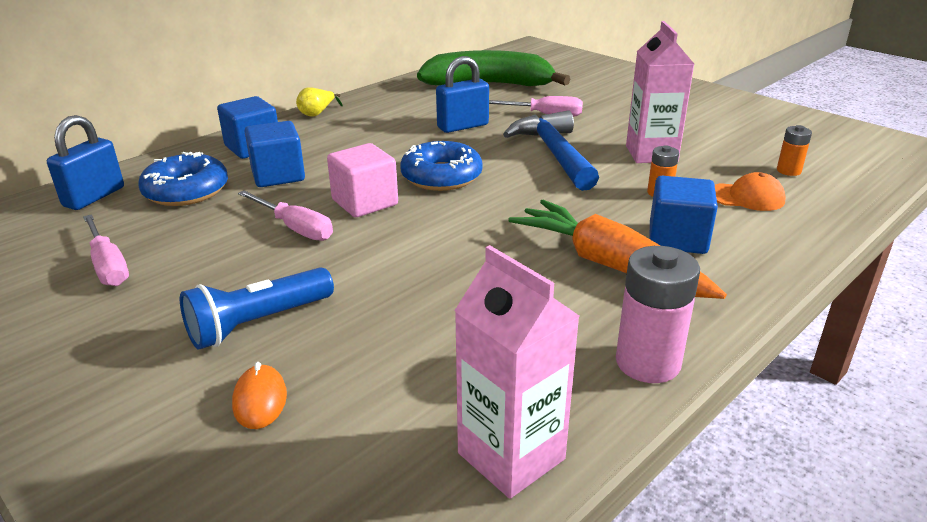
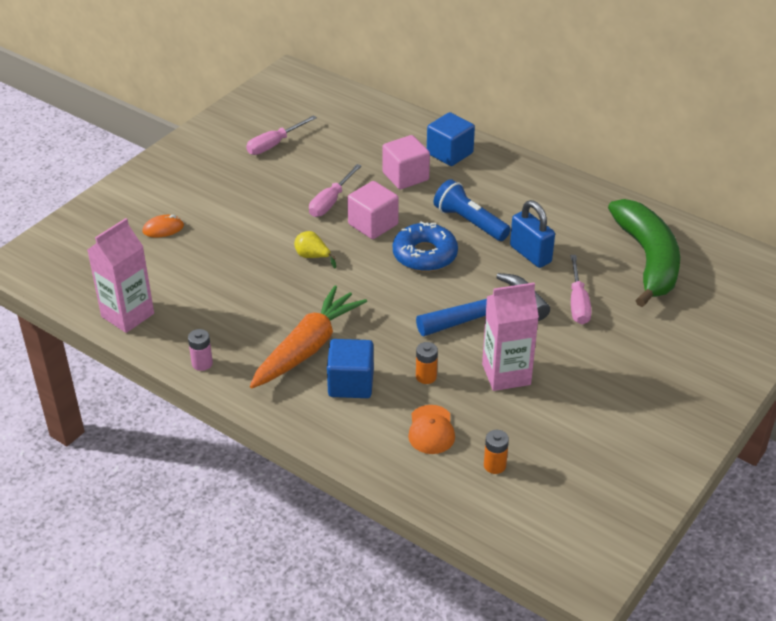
camera: 80 degrees right, 10 degrees up
(94, 197) = (354, 111): blue padlock -> none
(186, 191) = (371, 144): blue donut -> none
(258, 323) = (224, 212): blue flashlight -> blue flashlight (469, 222)
(278, 175) = (405, 176): blue cube -> pink cube
(317, 114) = (529, 169): yellow pear -> yellow pear (312, 257)
(647, 362) = (202, 363): pink battery -> pink battery, size x0.55

